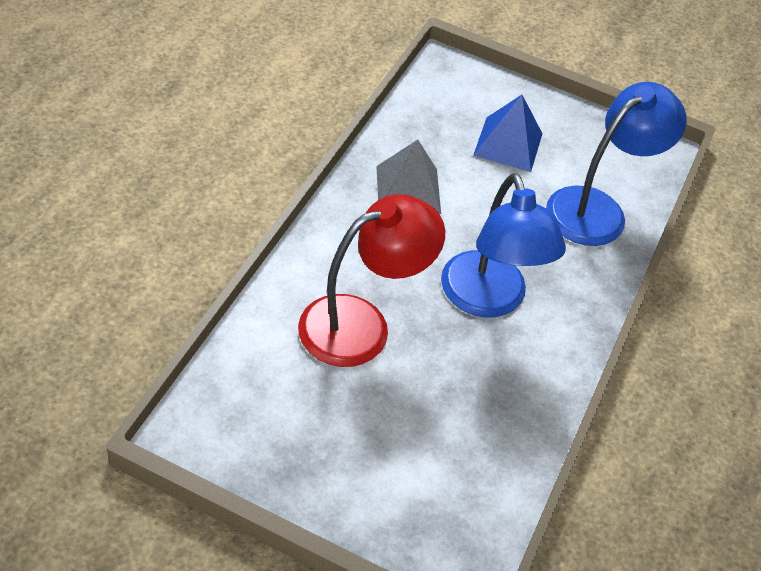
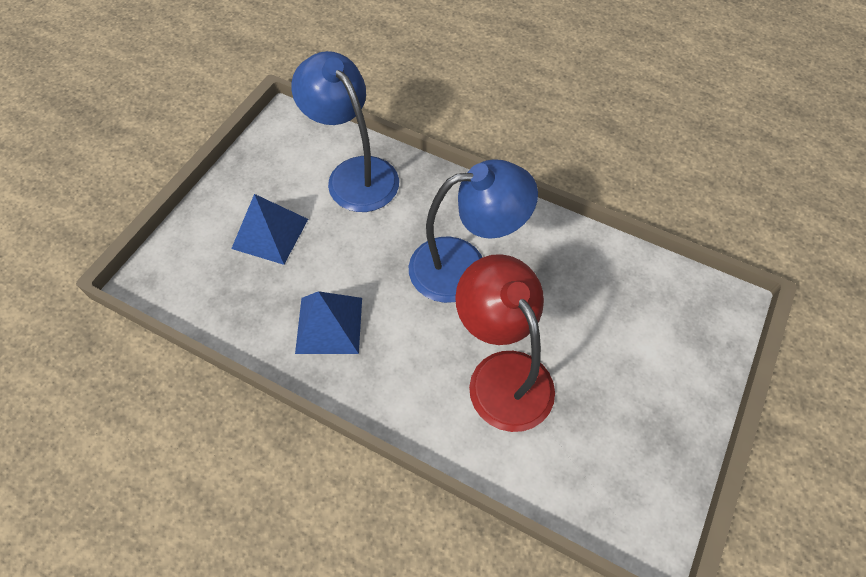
camera: 80 degrees left, 10 degrees up
(408, 190) = (329, 325): grey pyramid -> blue pyramid

